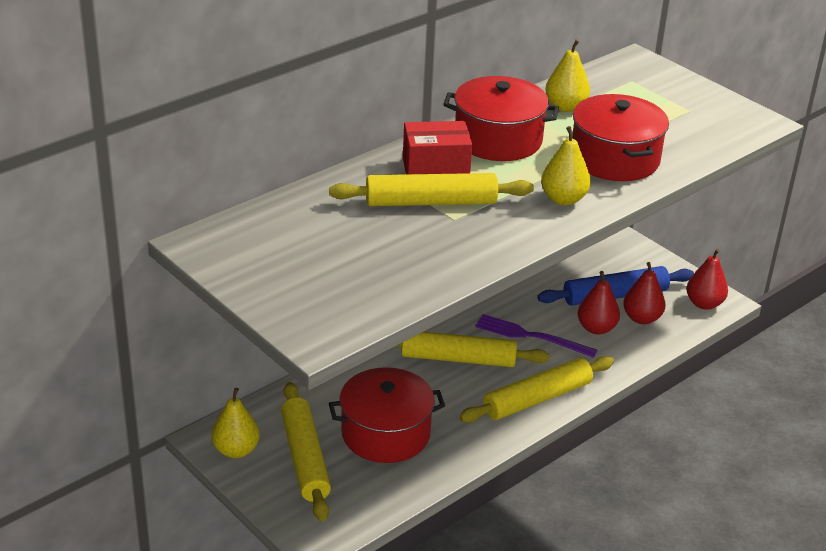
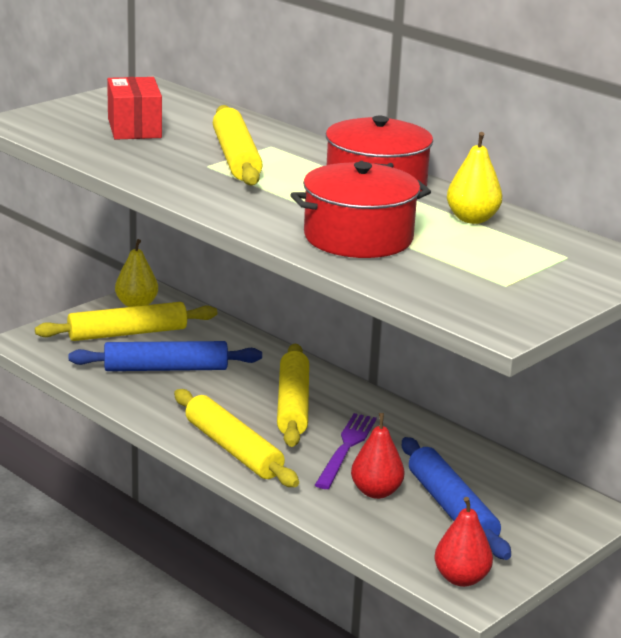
camera: 85 degrees right, 10 degrees down
(385, 433) = (166, 368): red pot -> blue rolling pin
(435, 170) = (299, 160): red box -> red box (134, 128)
(563, 199) = (259, 210): yellow pear -> none
(641, 318) = (408, 526): red pear -> none

